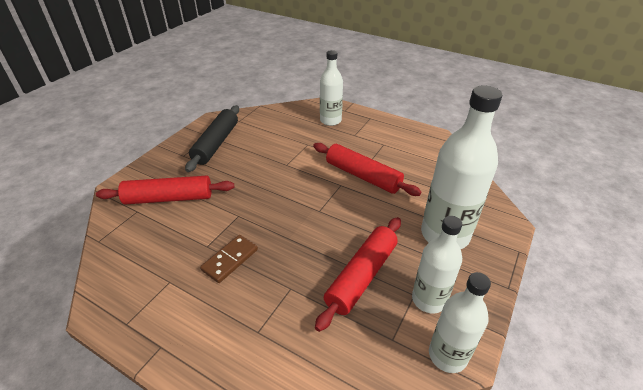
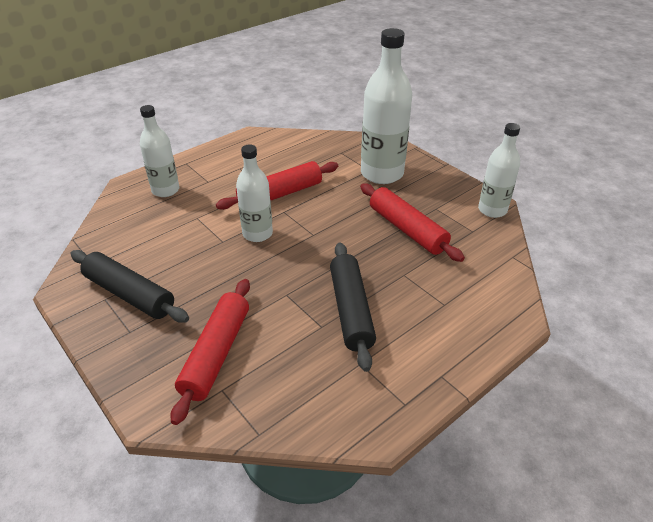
camera: 70 degrees left, 0 degrees up
(230, 260) = (351, 310): brown domino -> black rolling pin
(428, 299) = (443, 203): white bottle -> white bottle (257, 234)

